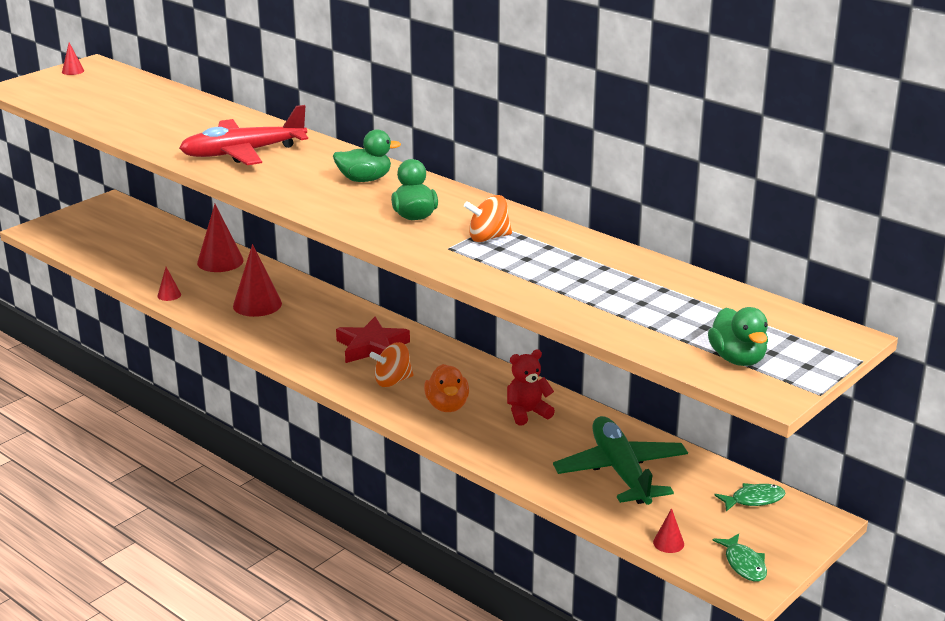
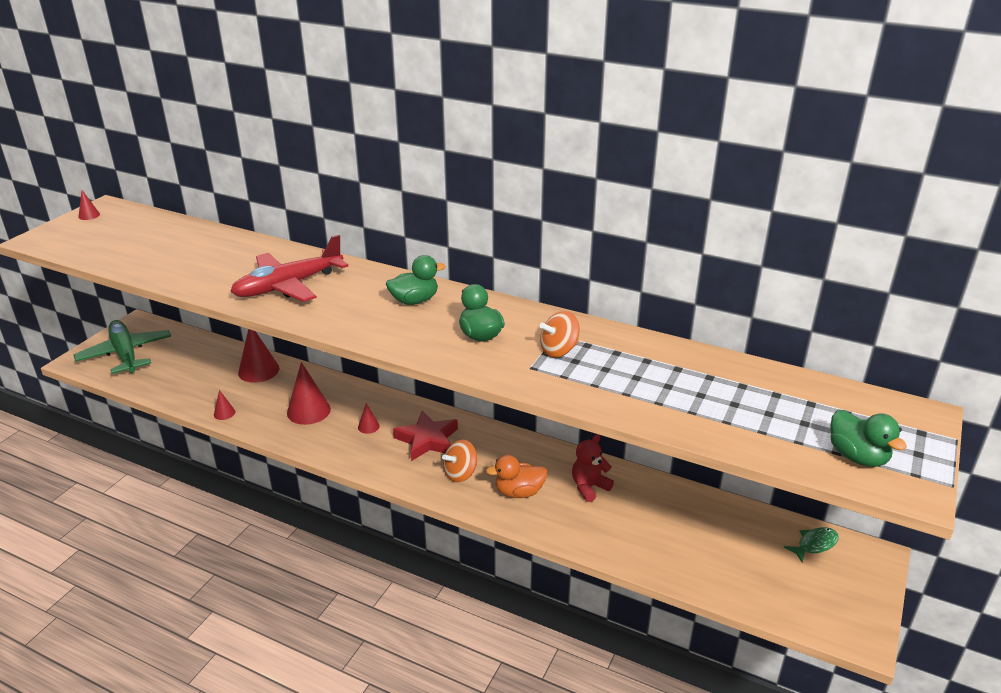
camera: 15 degrees left, 5 degrees up
(447, 406) = (519, 492): orange duck -> orange duck turned 105 degrees clockwise
(620, 471) = (695, 536): green plane -> green plane (125, 354)
(668, 543) = (773, 607): red cone -> red cone (368, 426)
(744, 564) = (844, 618): green fish -> none

